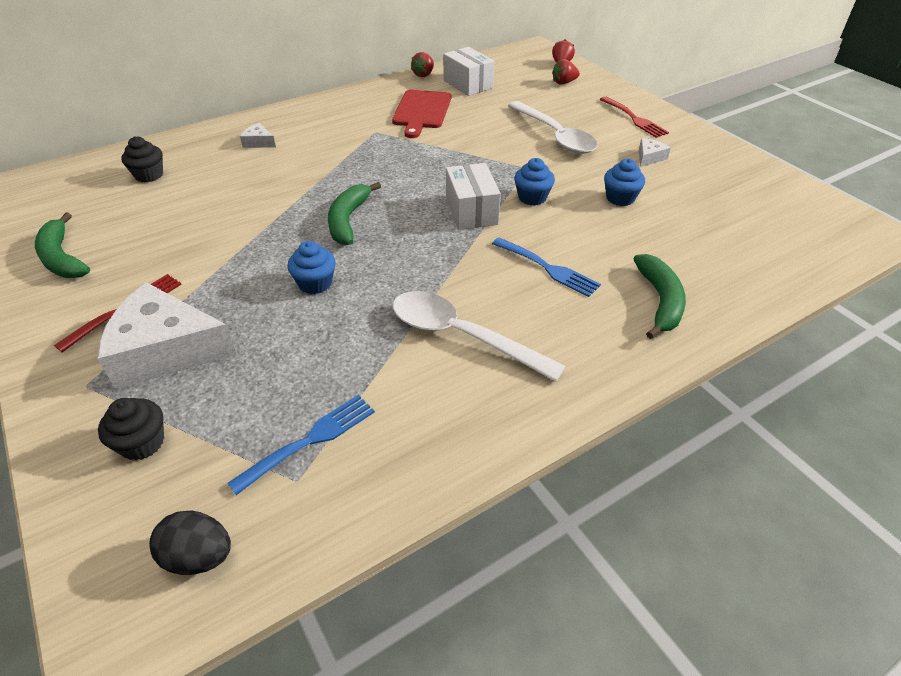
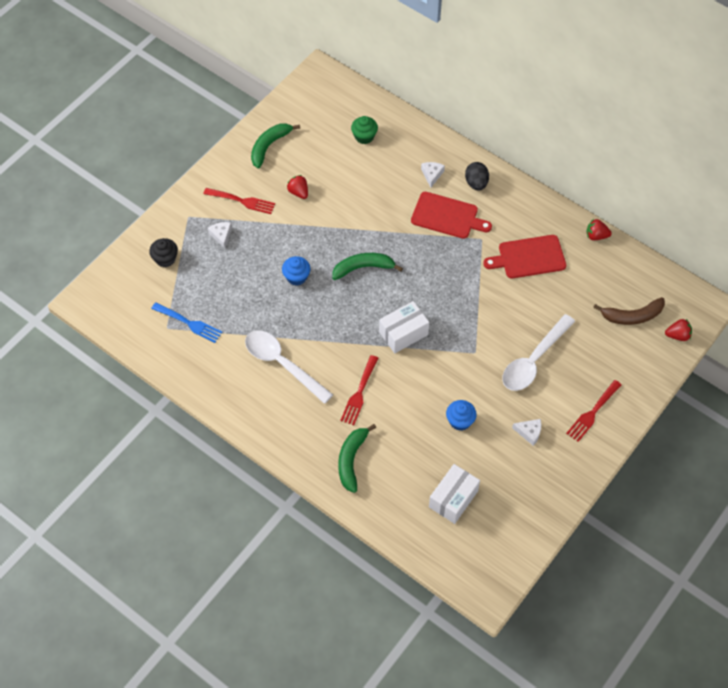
camera: 70 degrees right, 15 degrees up
(149, 175) = (364, 136): black cupcake -> green cupcake
(166, 350) = (221, 235): white cheese -> white cheese, size x0.42
(199, 556) = (121, 310): black egg -> black egg (476, 183)
(326, 145) = (447, 216): none -> red cutting board
(461, 335) = (282, 364): white spoon -> white spoon turned 60 degrees counterclockwise
(468, 84) = (594, 274): white box -> white box (453, 499)
(528, 78) = (632, 316): none -> brown banana
(532, 197) = (436, 365): blue cupcake -> none
(547, 268) = (359, 392): blue fork -> red fork
(563, 83) = (637, 346): red strawberry -> red strawberry (298, 192)
(660, 301) = (351, 460): green banana -> green banana turned 120 degrees clockwise

